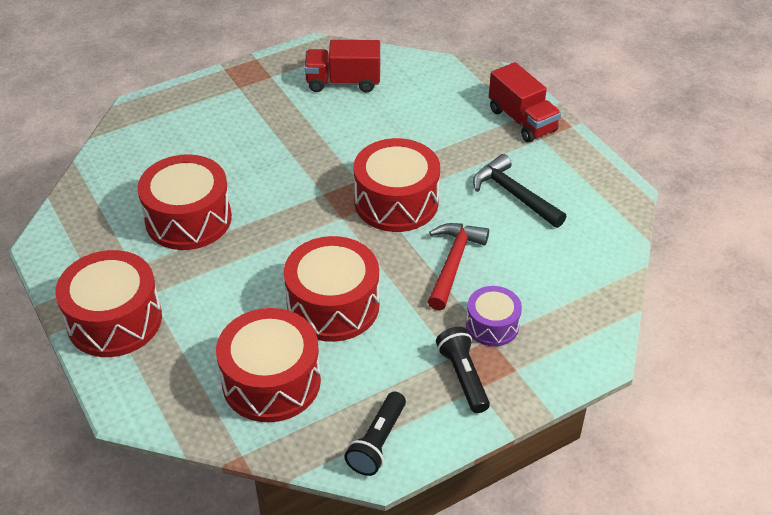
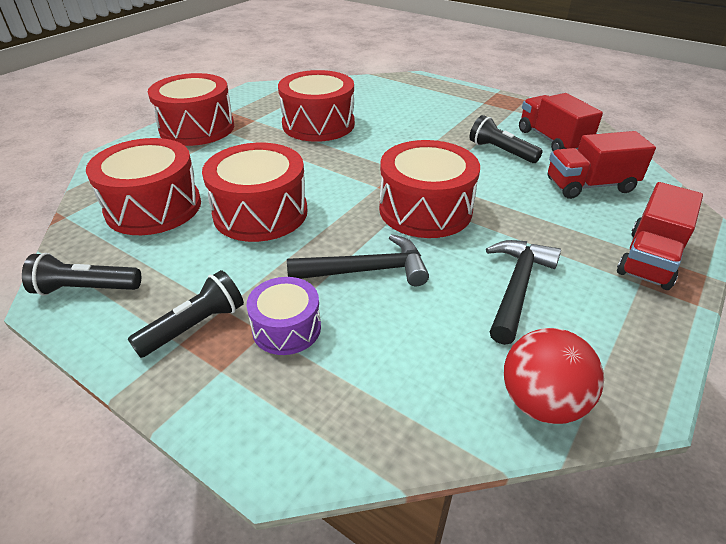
camera: 65 degrees right, 5 degrees down
(339, 120) = (501, 151): none -> black flashlight
(424, 99) = (590, 186): none -> red truck
(453, 263) = (367, 270): red hammer -> black hammer
(610, 230) = (541, 402): none -> red ball

